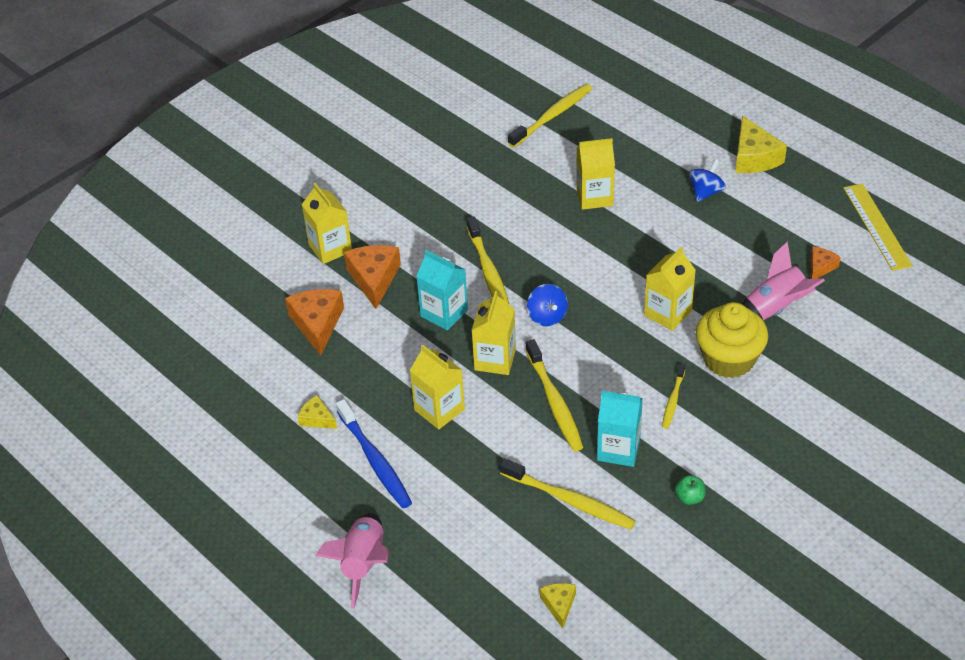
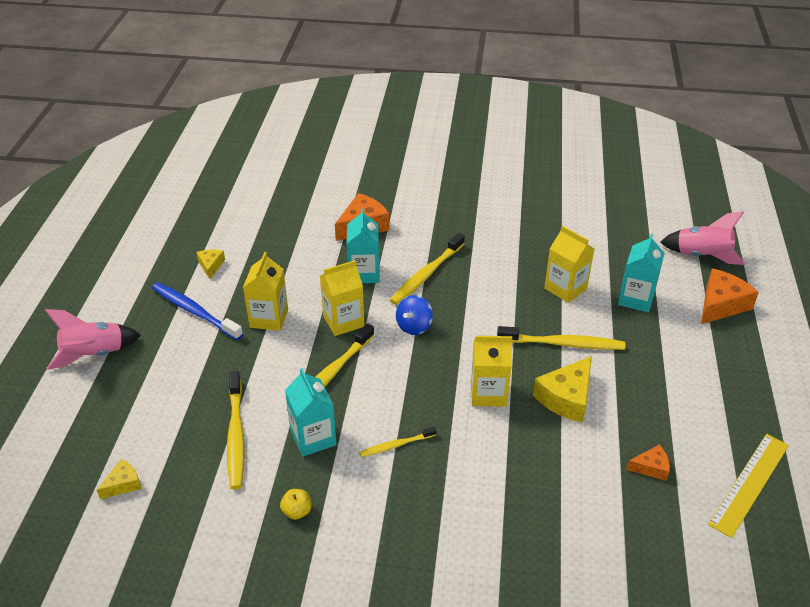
camera: 50 degrees right, 5 degrees down
(317, 324) = (296, 222): orange cheese -> orange cheese (721, 304)
(330, 248) = (370, 193): yellow carton -> none
(375, 460) = (194, 311): blue toothbrush -> blue toothbrush turned 105 degrees clockwise
(552, 116) = (621, 225): yellow toothbrush -> yellow toothbrush (563, 344)
(647, 164) = (636, 299): none -> turquoise carton
(689, 498) = (297, 511): green apple -> yellow apple
(706, 192) = (648, 348): blue spinning top -> none
(728, 359) = (476, 458): yellow cupcake -> none
(754, 157) = (725, 356): yellow cheese -> yellow cheese (566, 398)
(775, 308) = (566, 460): pink rocket -> pink rocket (702, 256)

